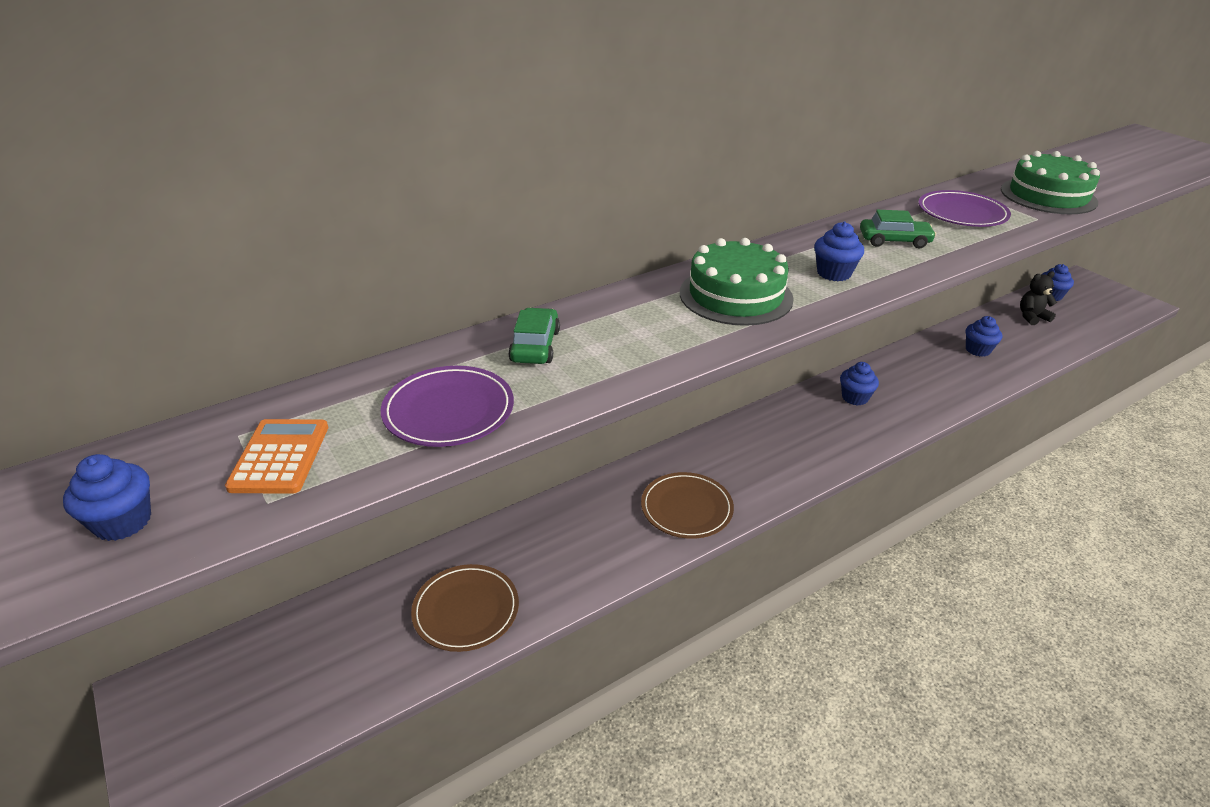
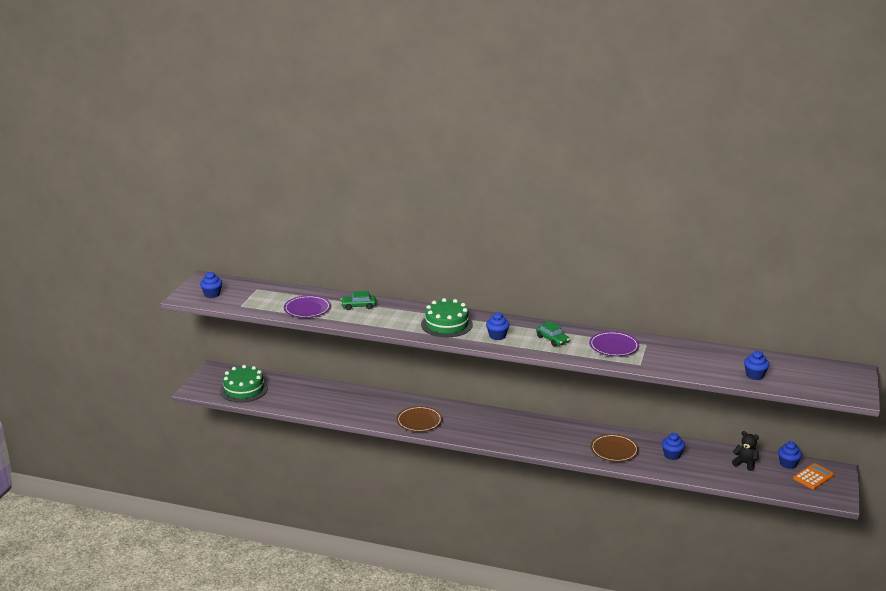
camera: 50 degrees right, 10 degrees down
(279, 457) = (257, 298): orange calculator -> orange calculator (813, 477)
(466, 610) = (309, 402): brown plate -> brown plate (614, 450)
(535, 346) = (358, 306): green car -> green car turned 150 degrees counterclockwise
(855, 397) = (563, 433): blue cupcake -> blue cupcake (755, 375)
(1048, 196) = (679, 361): green cake -> green cake (244, 389)

